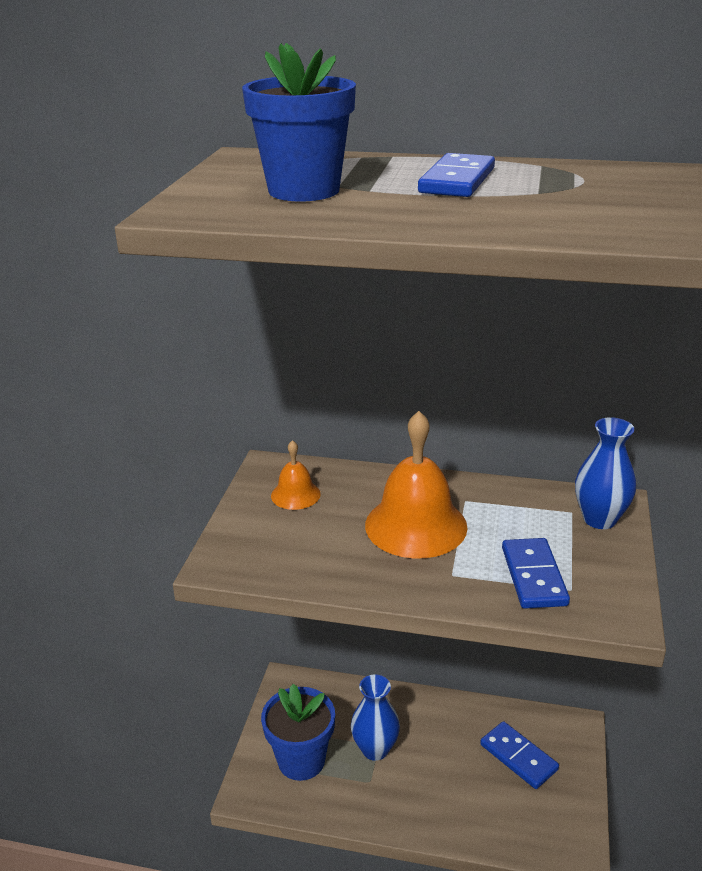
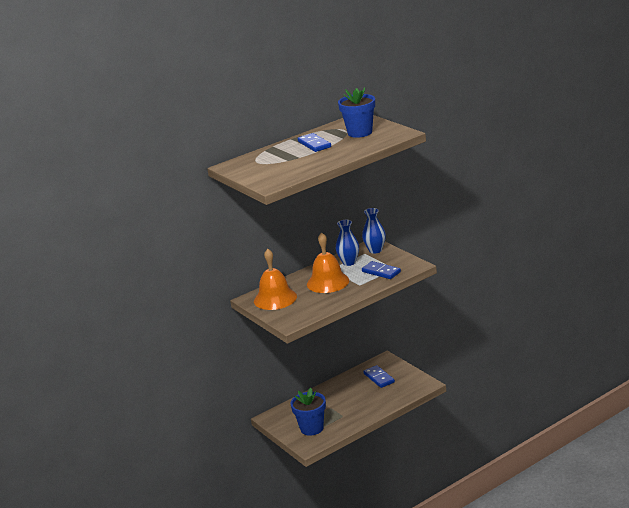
camera: 45 degrees left, 5 degrees down
(295, 494) = (275, 298): orange bell -> orange bell, size x1.95
(304, 190) = (283, 165): blue flower pot -> blue flower pot (360, 132)
(375, 749) = (331, 409): blue vase -> blue vase (349, 262)
(518, 757) = (379, 378): blue domino -> blue domino turned 60 degrees clockwise

